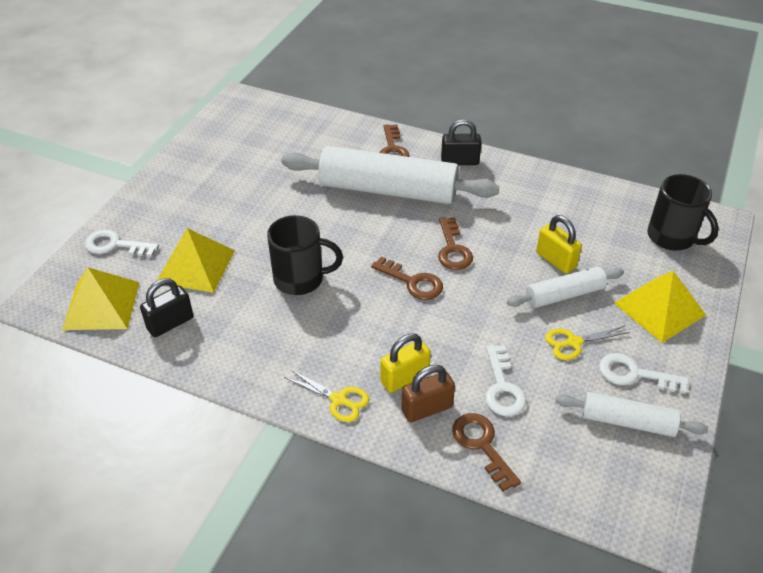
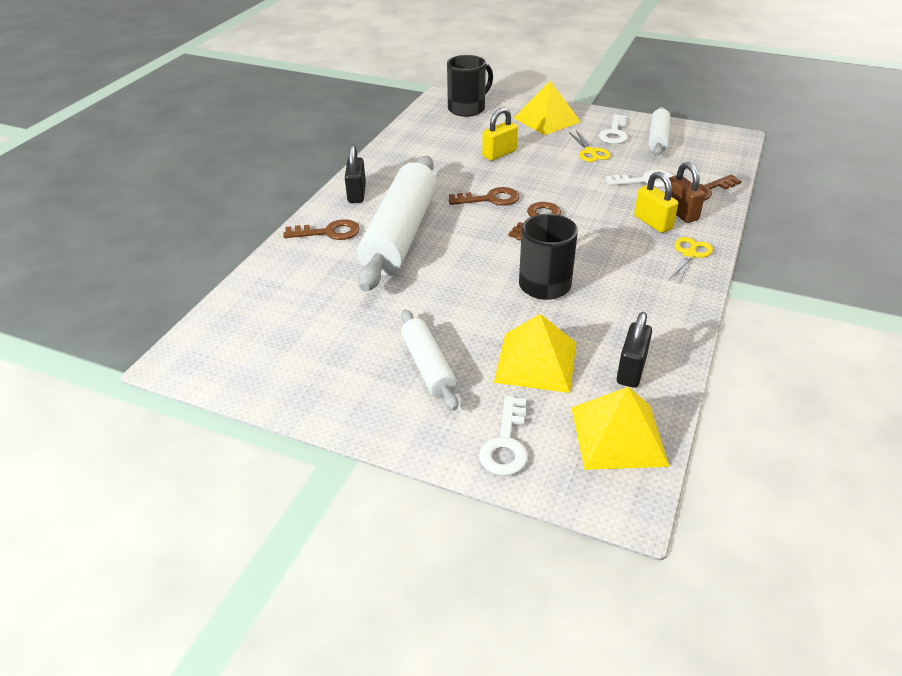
camera: 90 degrees left, 5 degrees down
(170, 323) = (631, 370): black padlock -> black padlock turned 60 degrees clockwise
(564, 295) = (540, 152): white rolling pin -> white rolling pin (428, 366)

